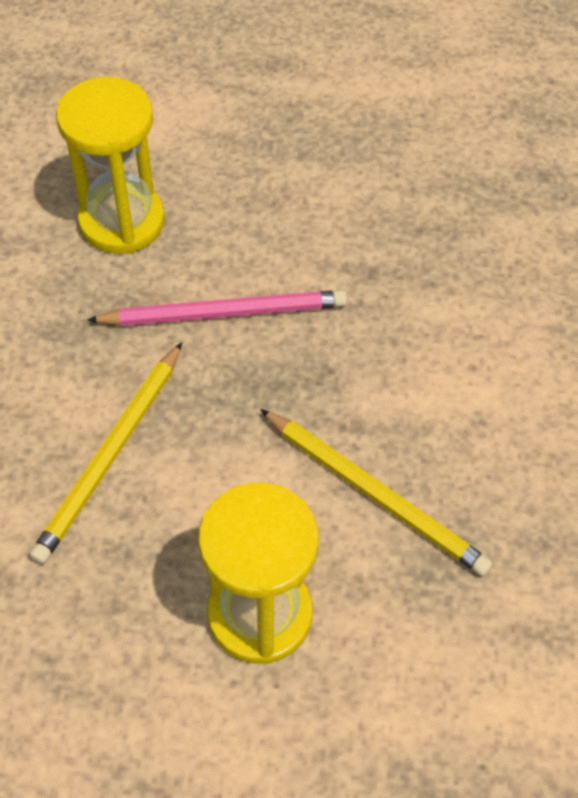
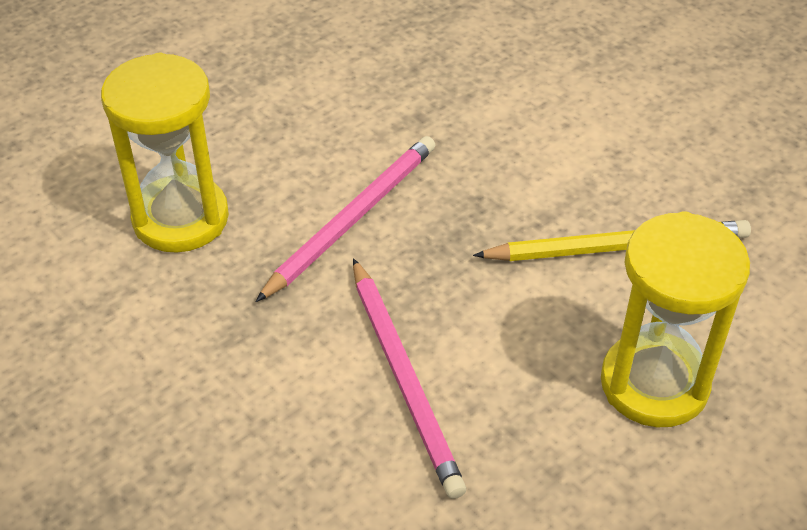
camera: 45 degrees left, 10 degrees down
(110, 455) = (404, 379): yellow pencil -> pink pencil

